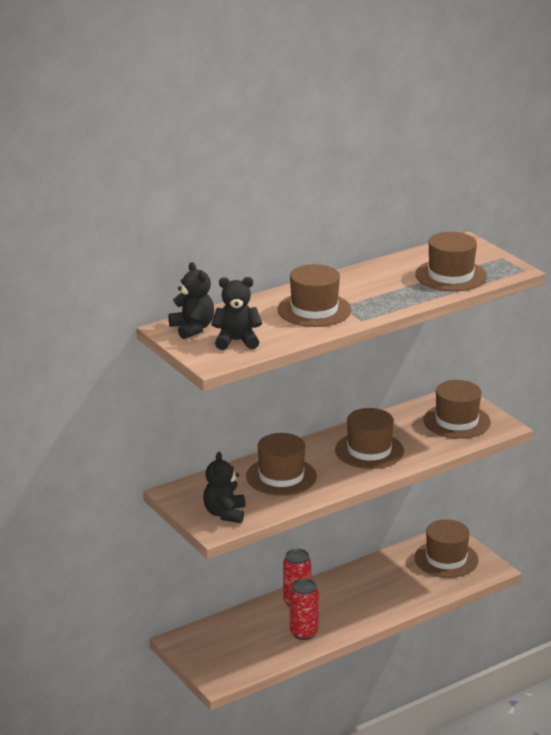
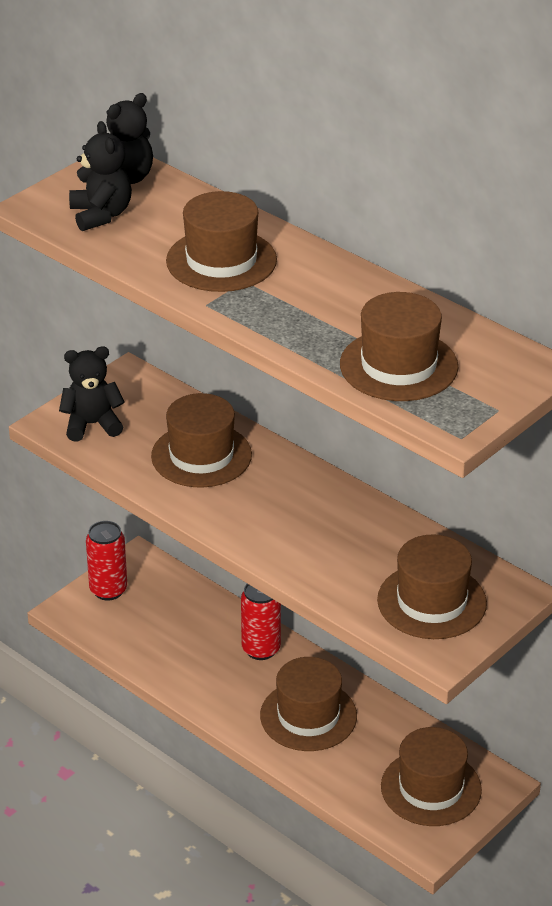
camera: 75 degrees right, 10 degrees up
(303, 633) = (193, 668): red can -> red can (108, 590)
(369, 450) = (304, 524): brown hat -> brown hat (308, 716)

